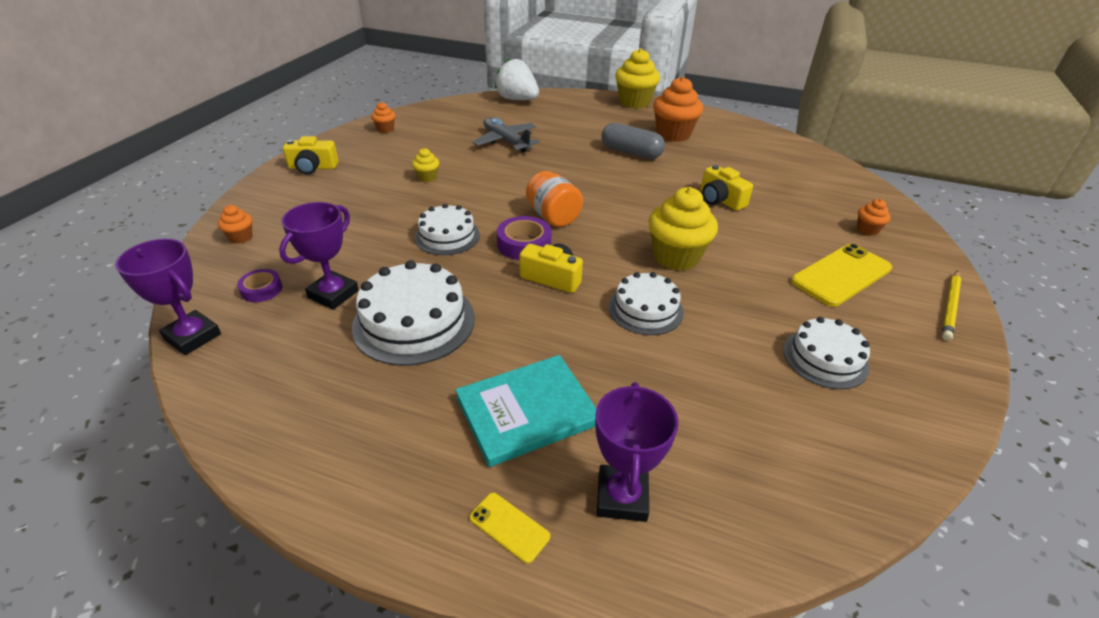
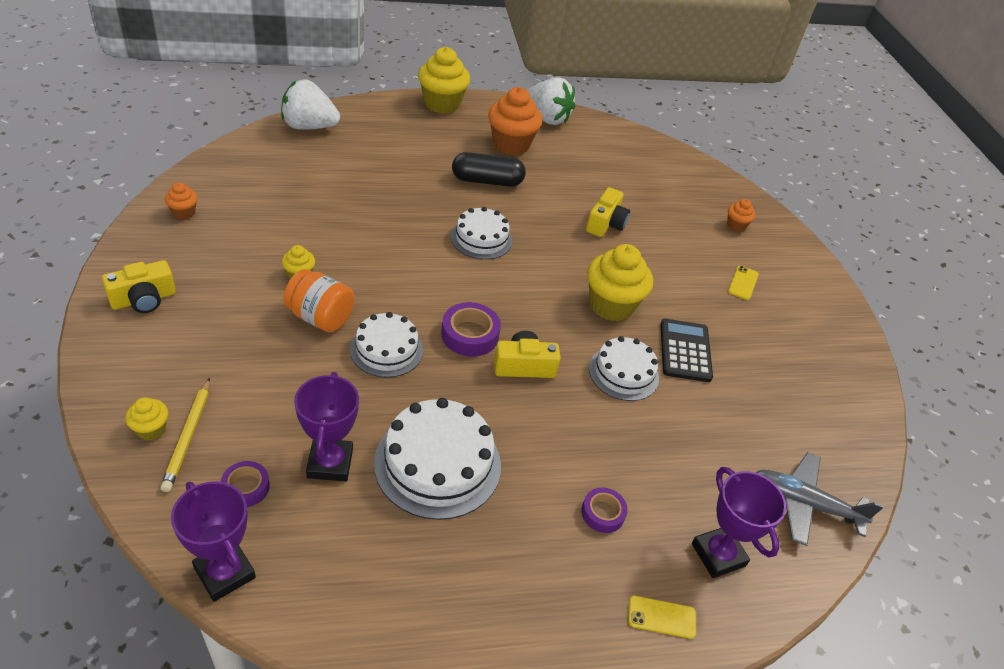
camera: 35 degrees left, 5 degrees up
(193, 336) = (225, 573): purple trophy -> purple trophy turned 45 degrees clockwise
(241, 237) = (151, 429): orange cupcake -> yellow cupcake
(506, 141) = (346, 197): grey plane -> grey plane (804, 504)
(527, 411) = (602, 513): turquoise book -> purple tape
(553, 216) = (472, 290): orange jar -> orange jar (320, 317)
(631, 152) = (487, 181): grey capsule -> black capsule
(720, 200) = (605, 223): yellow camera -> yellow camera turned 90 degrees counterclockwise
(722, 124) = (547, 118): none -> white strawberry
(728, 311) = (685, 351): none -> black calculator
(825, 358) = (775, 372): white cake -> white cake (481, 238)
(841, 275) = (743, 283): yellow phone -> yellow phone, size x0.48
(950, 307) = (827, 290): yellow pencil -> yellow pencil (188, 436)

